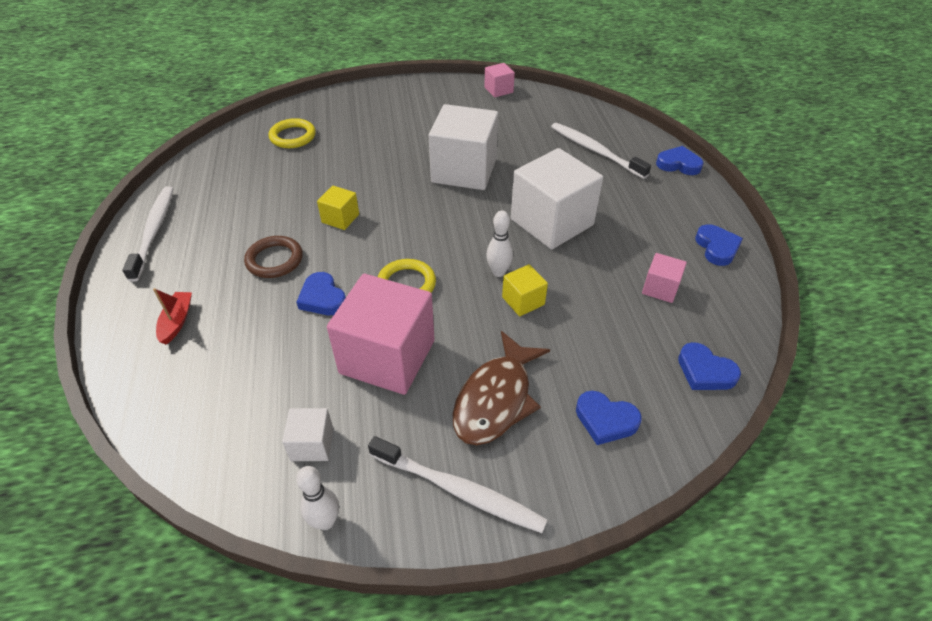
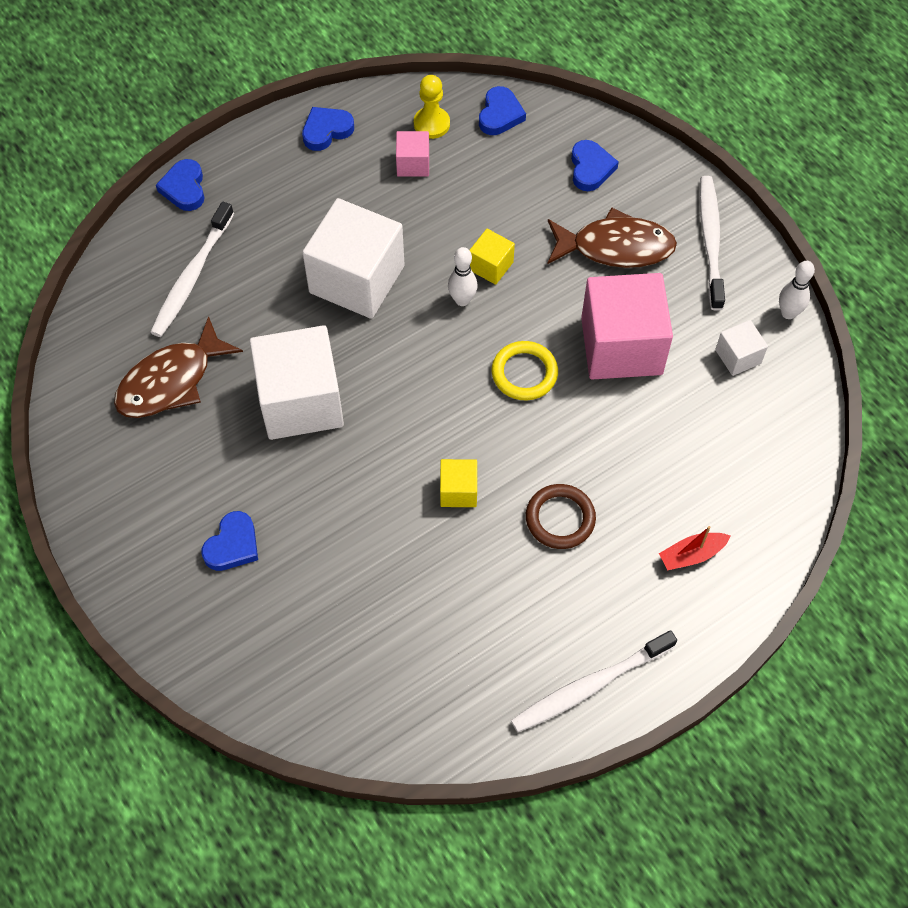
camera: 115 degrees left, 15 degrees up
(293, 136) = (320, 651): yellow ring -> none
(322, 298) = (585, 439): blue heart -> blue heart (232, 545)
(498, 90) = (77, 438): pink cube -> none
(516, 126) = (171, 381): none -> brown fish
(706, 316) = (431, 124): none -> yellow pawn

